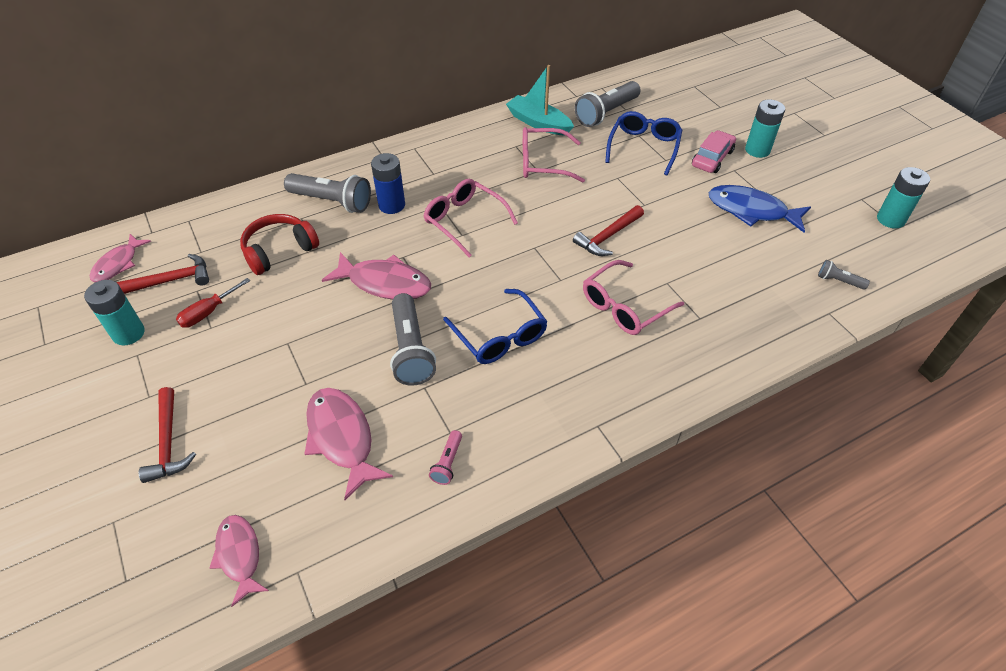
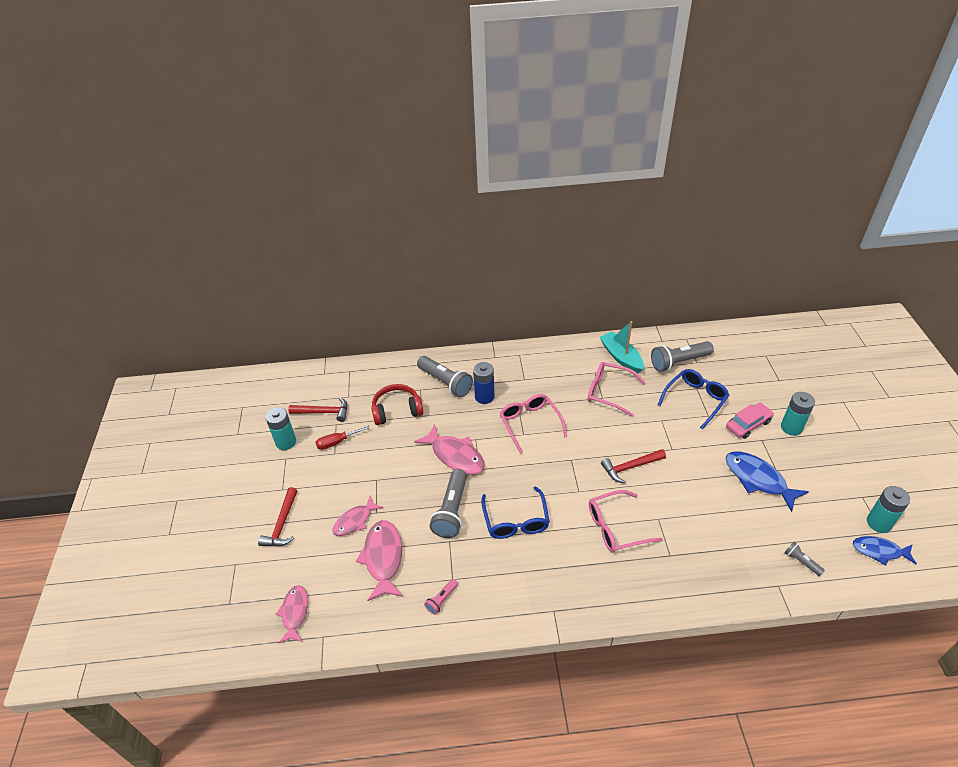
camera: 25 degrees right, 5 degrees down
(118, 264) = (297, 391): pink fish -> pink fish (355, 521)
(906, 247) = (879, 551): none -> blue fish

